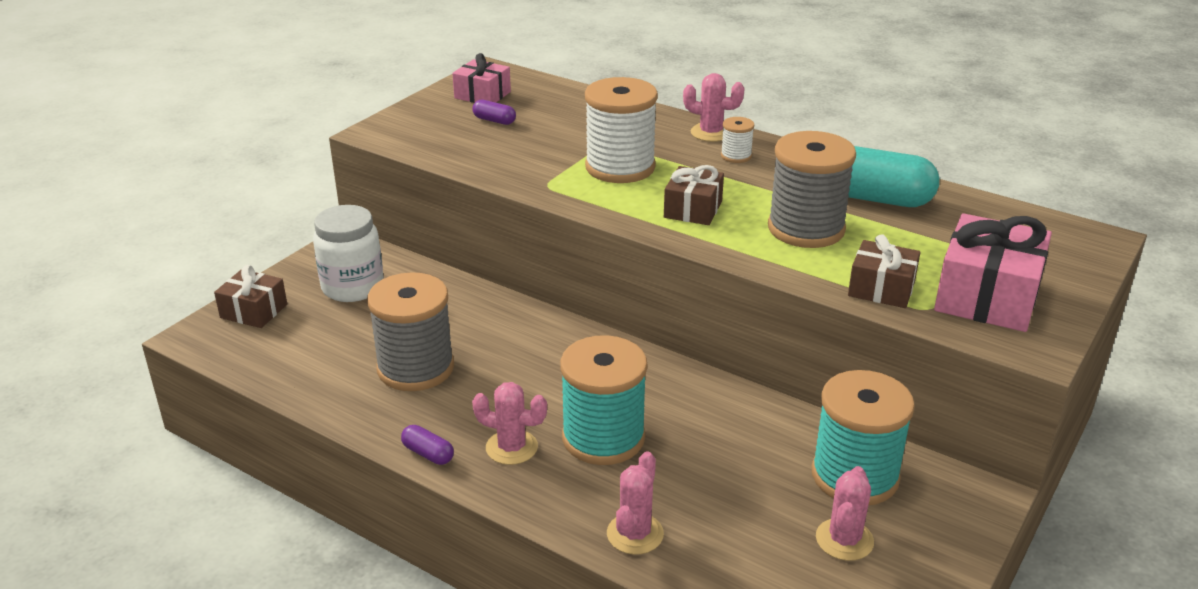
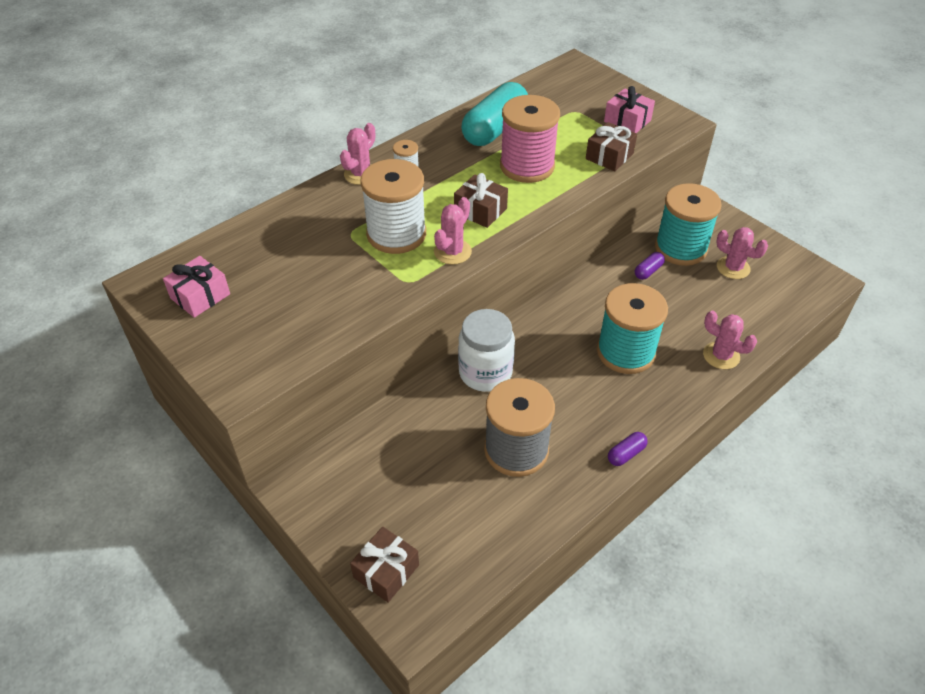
camera: 75 degrees left, 15 degrees up
(353, 287) = (375, 485): white jar -> white jar (485, 373)
(494, 120) = (264, 296): purple capsule -> purple capsule (648, 271)
(511, 447) = (627, 403): pink cactus -> pink cactus (452, 252)
(806, 229) = (527, 166): grey spool -> pink spool
(987, 296) = (627, 121): pink gift -> pink gift, size x0.60

